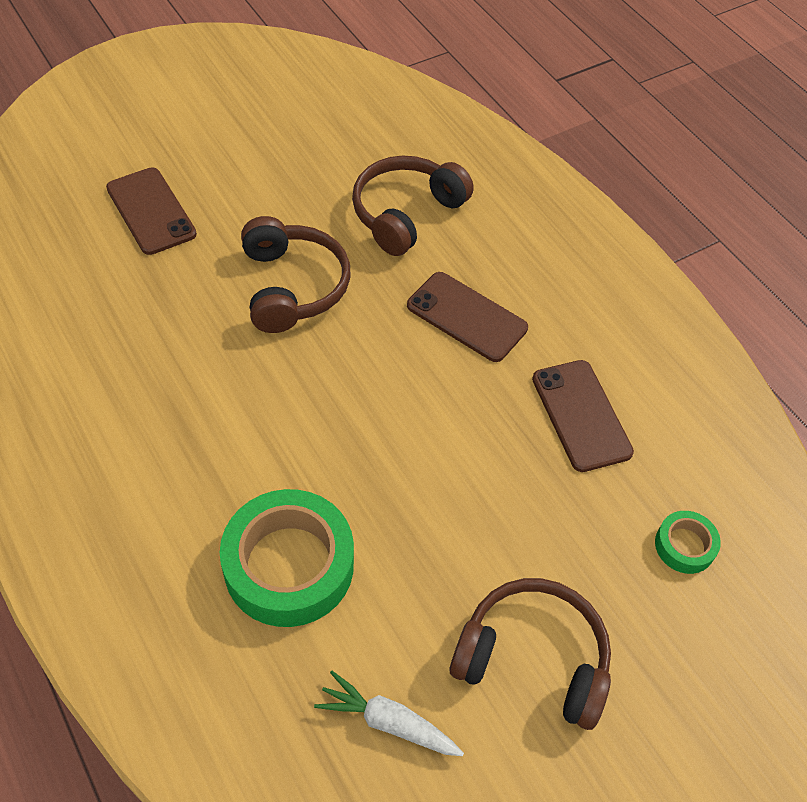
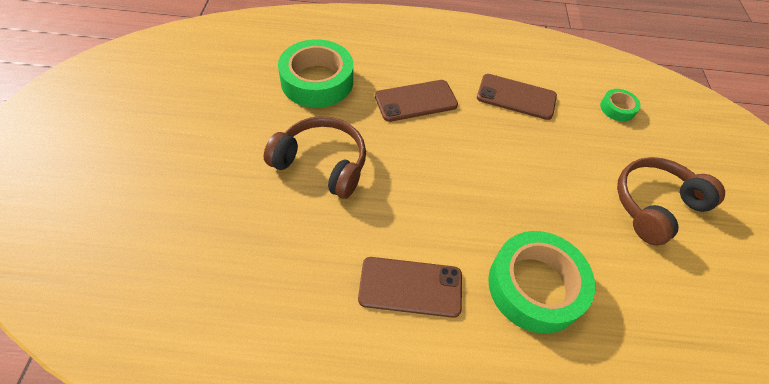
camera: 55 degrees left, 0 degrees up
(151, 211) = (178, 203): brown phone -> brown phone (410, 287)
(388, 722) = (667, 295): white carrot -> none
(406, 214) = (317, 81): brown headphones -> green tape

